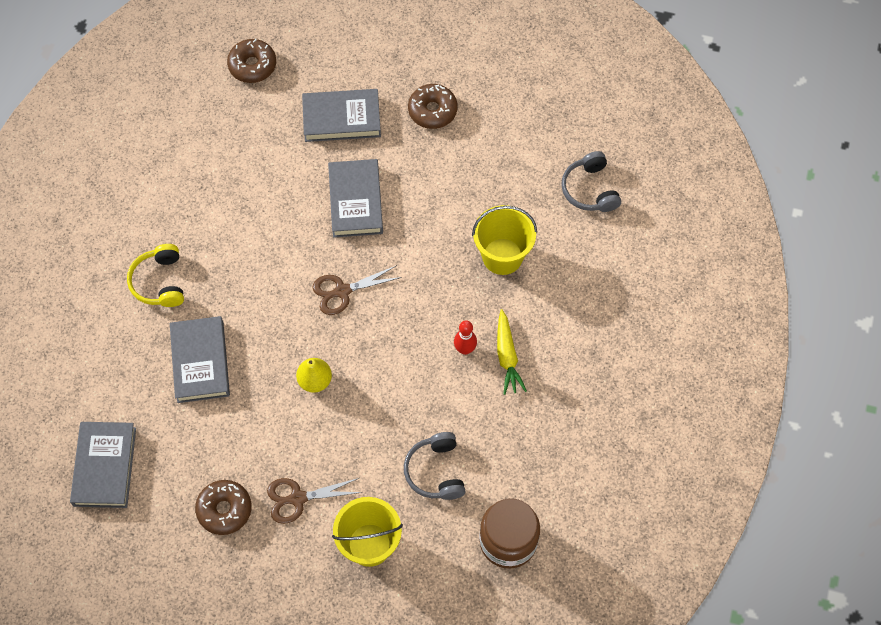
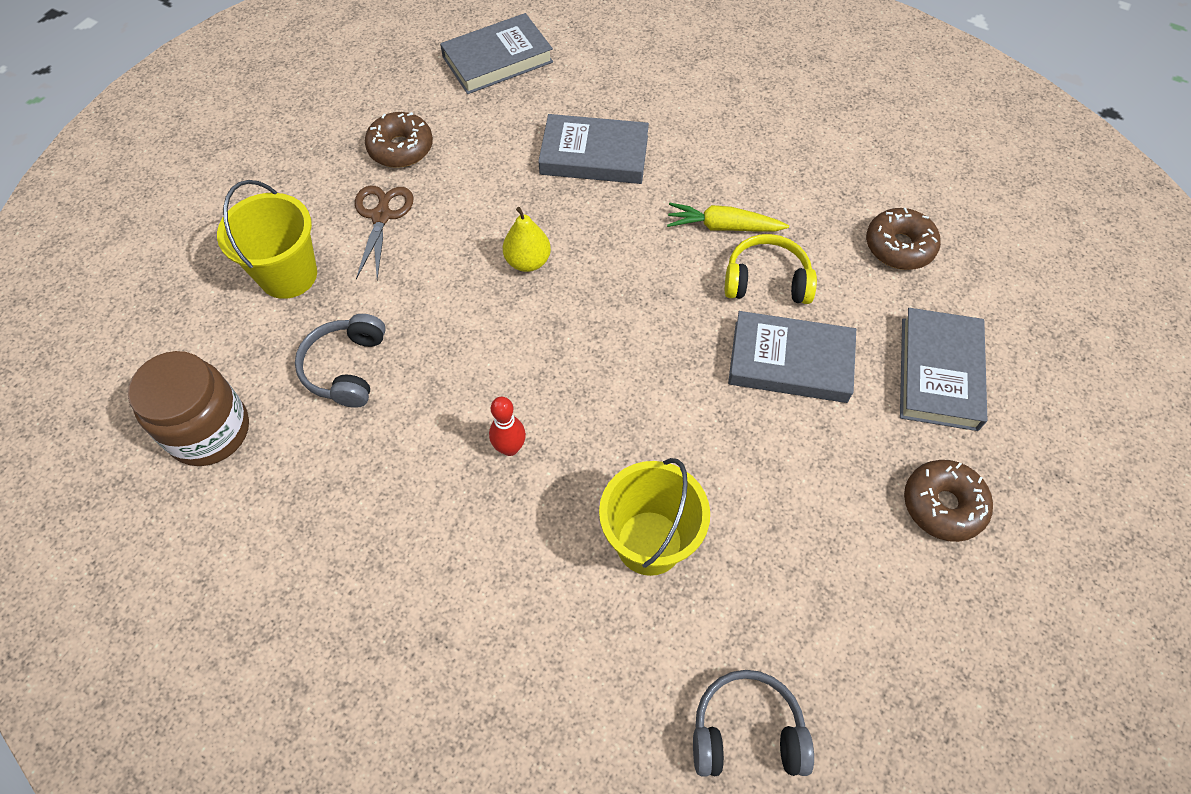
camera: 105 degrees right, 5 degrees down
(105, 466) = (497, 60): grey book -> grey book turned 45 degrees counterclockwise
(160, 282) = (713, 134): yellow headphones -> yellow headphones (766, 281)
(252, 65) = (1042, 280): brown donut -> brown donut (899, 246)
(341, 291) = (648, 315): brown scissors -> none
(436, 471) = (346, 368): grey headphones -> grey headphones turned 90 degrees counterclockwise
(507, 356) = (478, 503): yellow carrot -> yellow carrot (723, 227)

